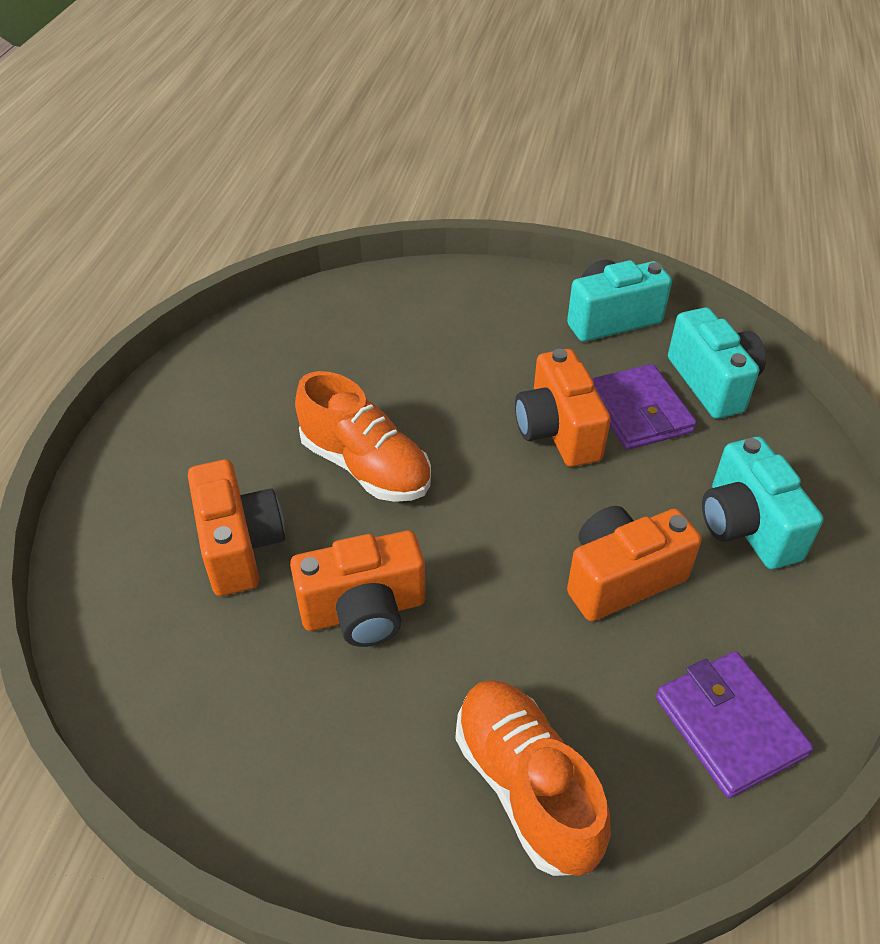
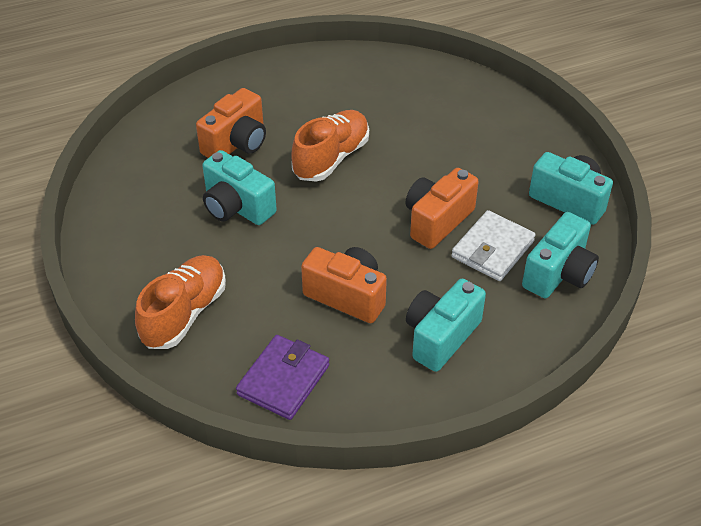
camera: 55 degrees right, 0 degrees up
(364, 611) = (236, 207): orange camera -> turquoise camera
(365, 466) = (331, 158): orange shoe -> orange shoe turned 150 degrees counterclockwise
(638, 411) = (492, 249): purple wallet -> white wallet

